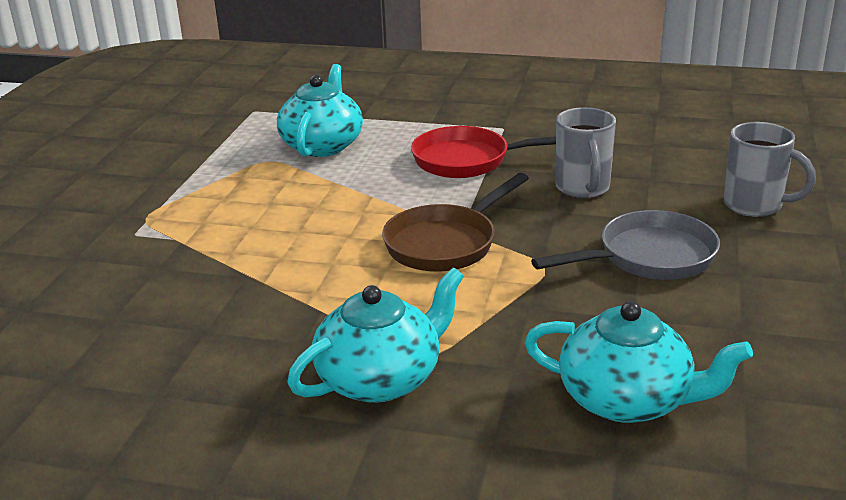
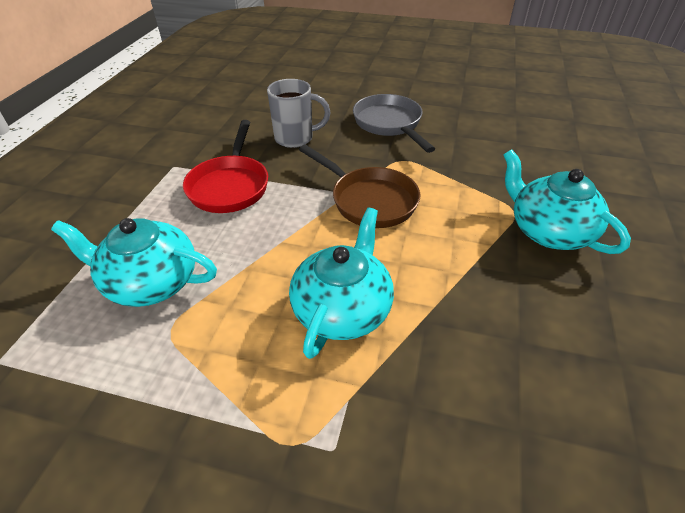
camera: 90 degrees left, 15 degrees up
(627, 400) = (532, 144): turquoise teapot -> turquoise teapot (342, 309)
(755, 206) = (331, 87): grey mug -> none

